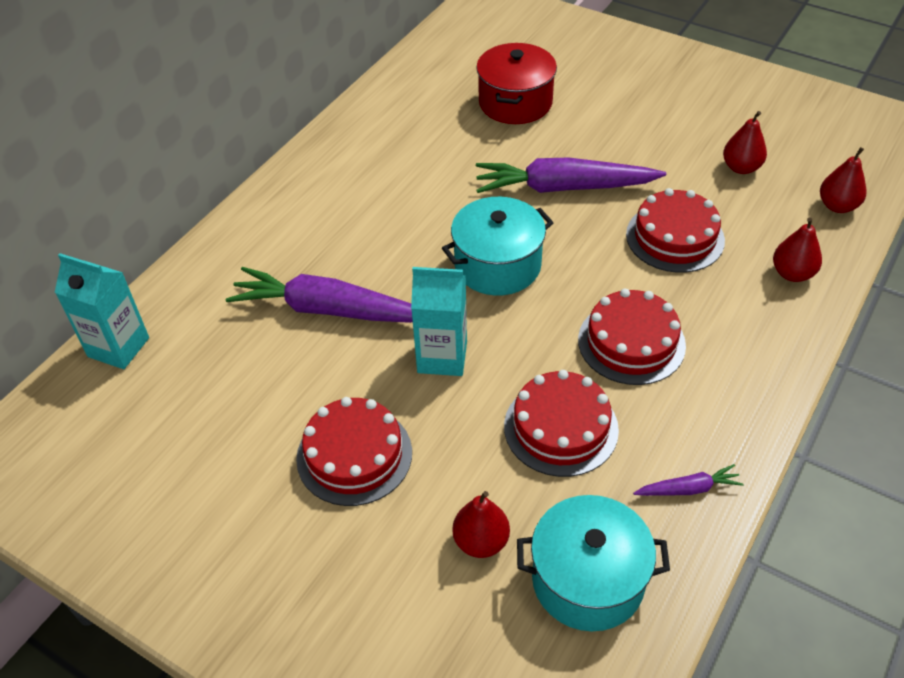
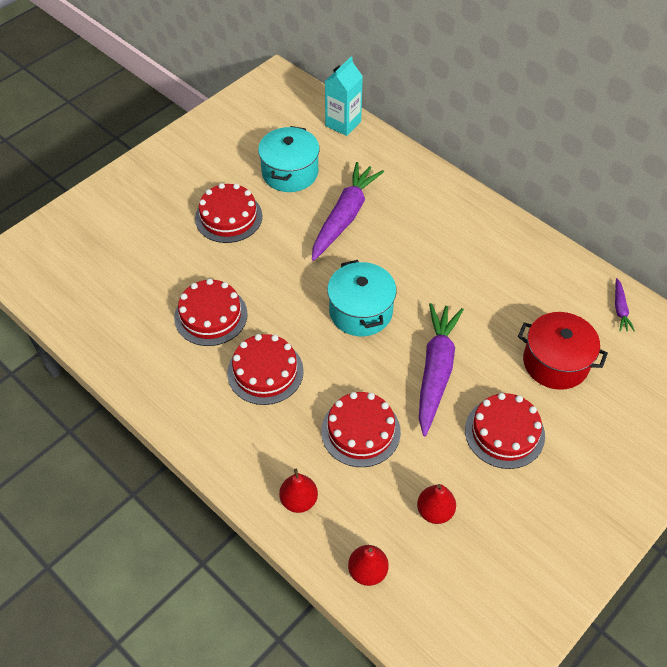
camera: 100 degrees right, 5 degrees up
(442, 357) = (287, 267): turquoise carton -> none
(481, 541) = (151, 263): red pear -> none
(588, 580) = (108, 304): turquoise pot -> turquoise pot (290, 172)
(621, 130) = (504, 432): none -> red cake
(688, 489) = (142, 368): purple carrot -> purple carrot (620, 309)

